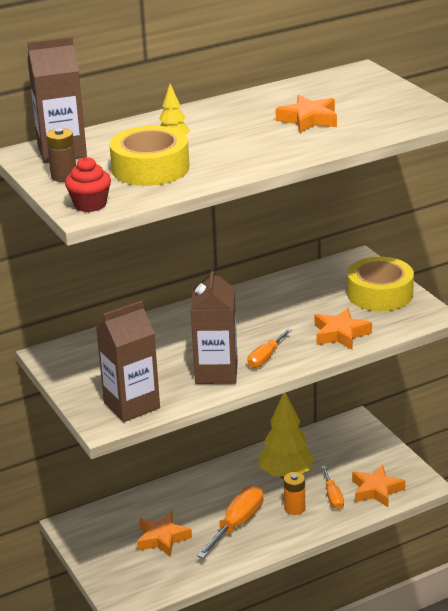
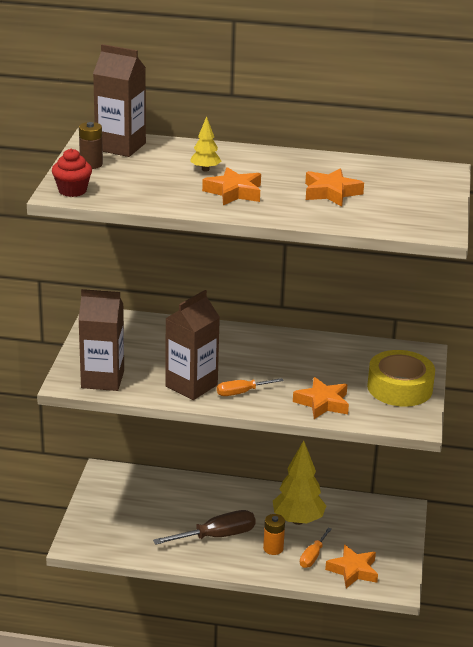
camera: 35 degrees right, 0 degrees up
(150, 168) = (155, 182): yellow tape -> none
(162, 538) = (153, 516): orange star -> orange star (234, 192)
(237, 524) = (217, 536): orange screwdriver -> brown screwdriver

